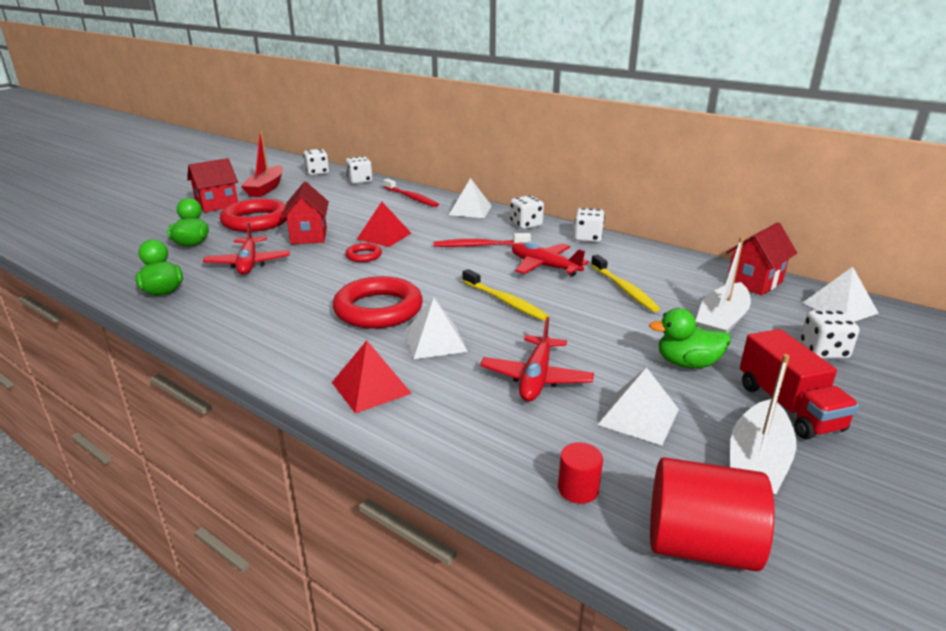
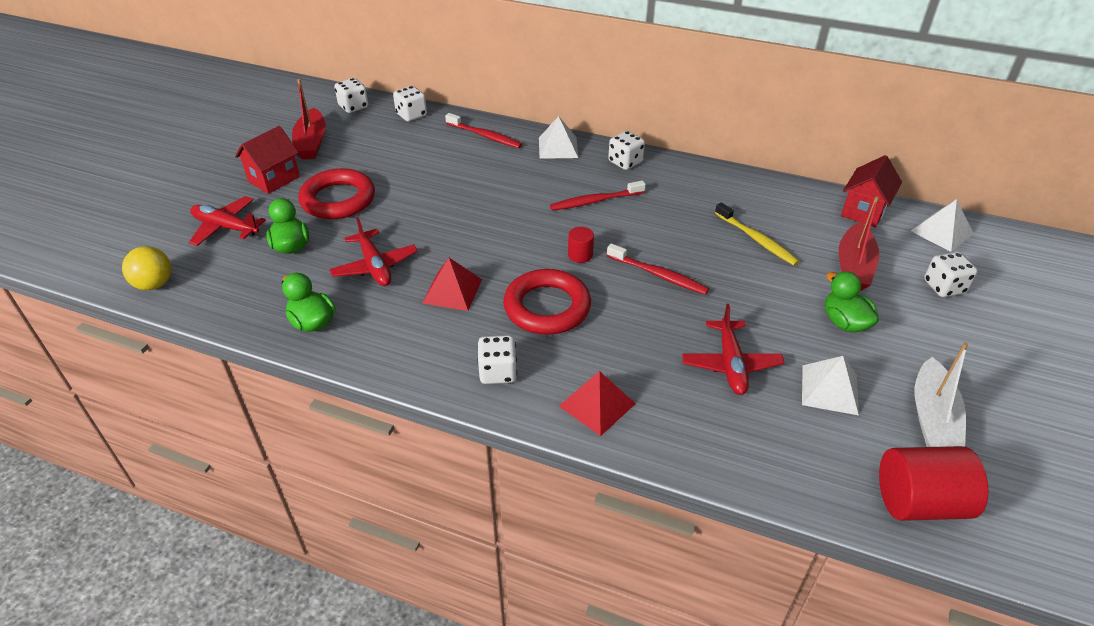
camera: 15 degrees left, 15 degrees up
(65, 252) = (154, 284): none -> yellow ball
(309, 236) = (412, 214): red house -> none
(364, 256) = (488, 235): red ring -> none
(384, 236) = (491, 201): red pyramid -> red pyramid (452, 291)
(435, 341) = (622, 338): white pyramid -> none
(505, 301) = (658, 275): yellow toothbrush -> red toothbrush
(544, 266) = (672, 221): red plane -> red plane (226, 227)
(578, 489) = (815, 472): red cylinder -> red cylinder (580, 255)
(587, 238) = (693, 173): white dice -> white dice (498, 372)
(687, 363) = (844, 322): green duck -> green duck turned 75 degrees clockwise
(721, 321) = (854, 267): white boat -> red boat
(788, 407) = (936, 355): red truck -> none

